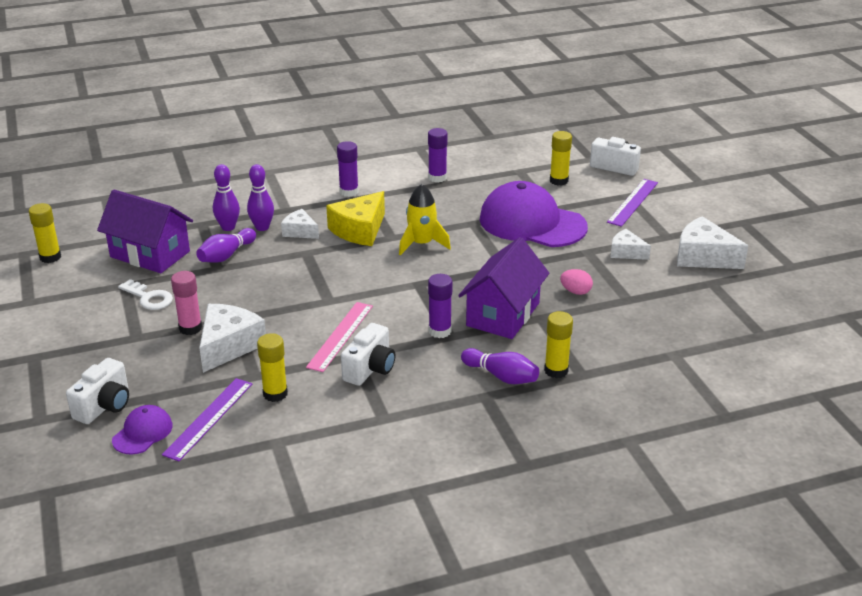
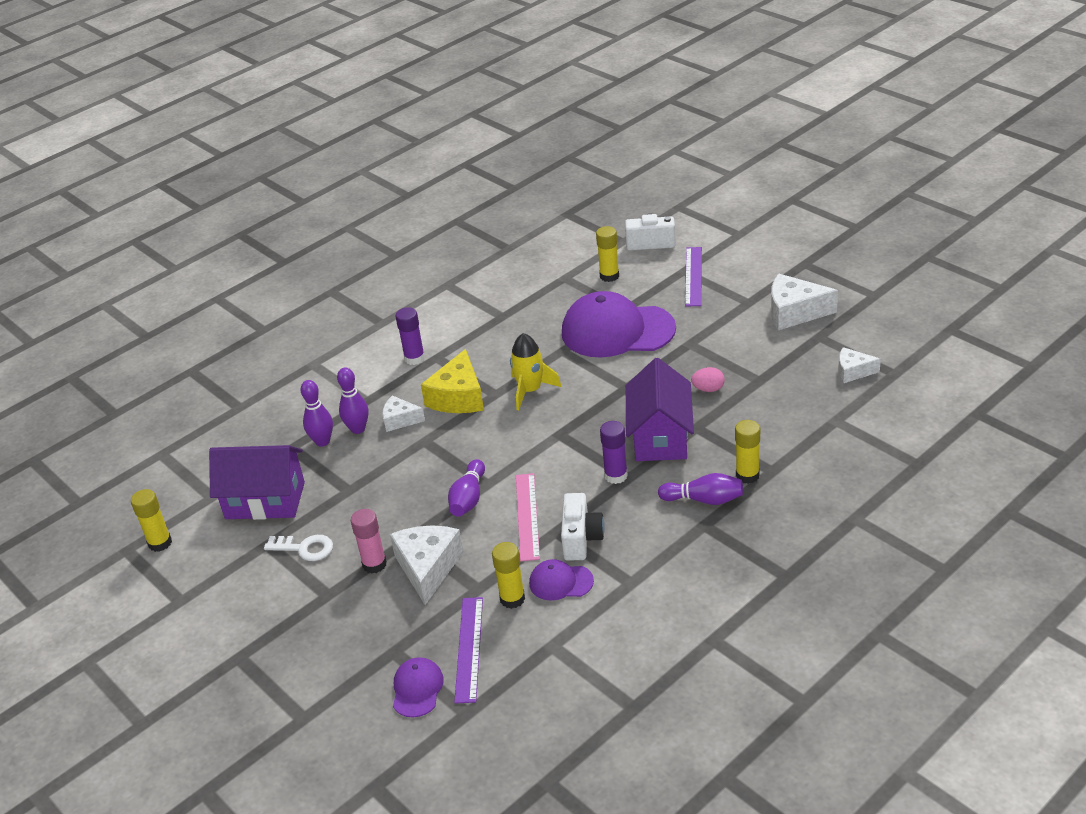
camera: 20 degrees left, 5 degrees up
(104, 406) = (356, 678): white camera -> none
(226, 255) = (346, 473): purple bowling pin -> purple bowling pin (468, 498)
(325, 396) = (560, 582): none -> purple cap
(437, 178) = (490, 312): purple glue stick -> none
(626, 252) = (724, 332): white cheese -> white cheese (853, 371)

